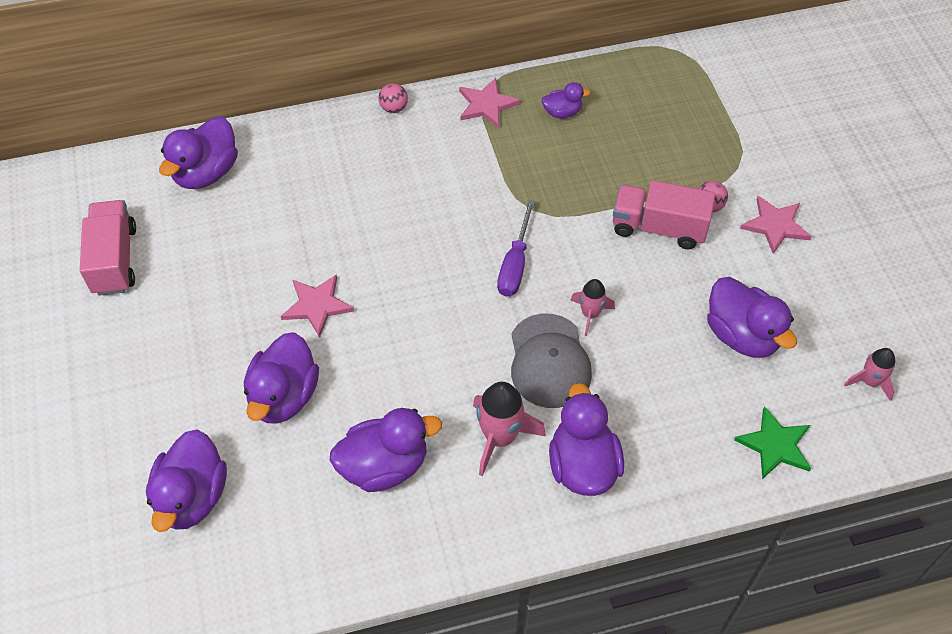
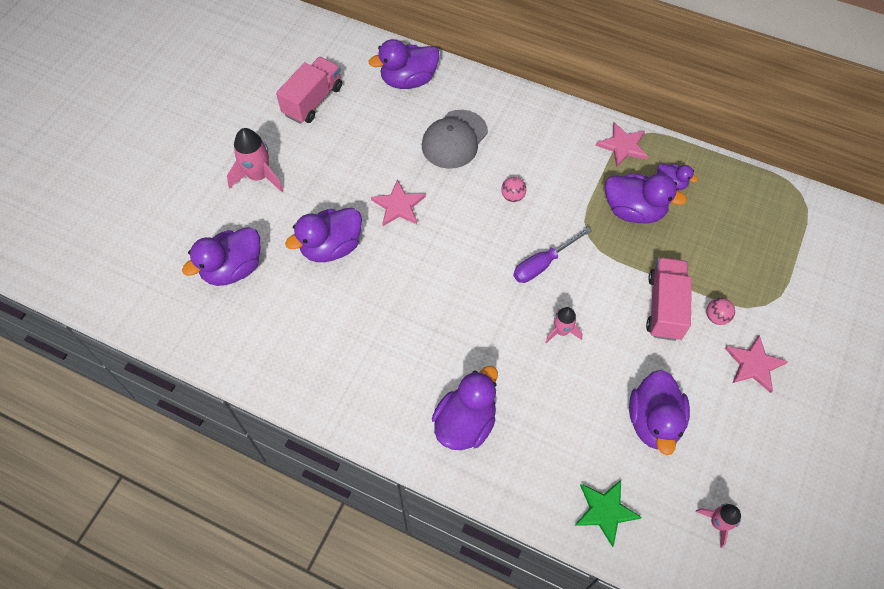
camera: 40 degrees right, 5 degrees up
(384, 466) = (349, 331): purple duck -> purple duck (634, 211)
(394, 108) = (559, 110): pink ball -> pink ball (512, 196)
(500, 437) = (431, 366): pink rocket -> pink rocket (259, 176)
(549, 361) = (506, 342): grey cap -> grey cap (454, 139)
(658, 228) = (664, 307): pink truck -> pink truck turned 45 degrees clockwise

